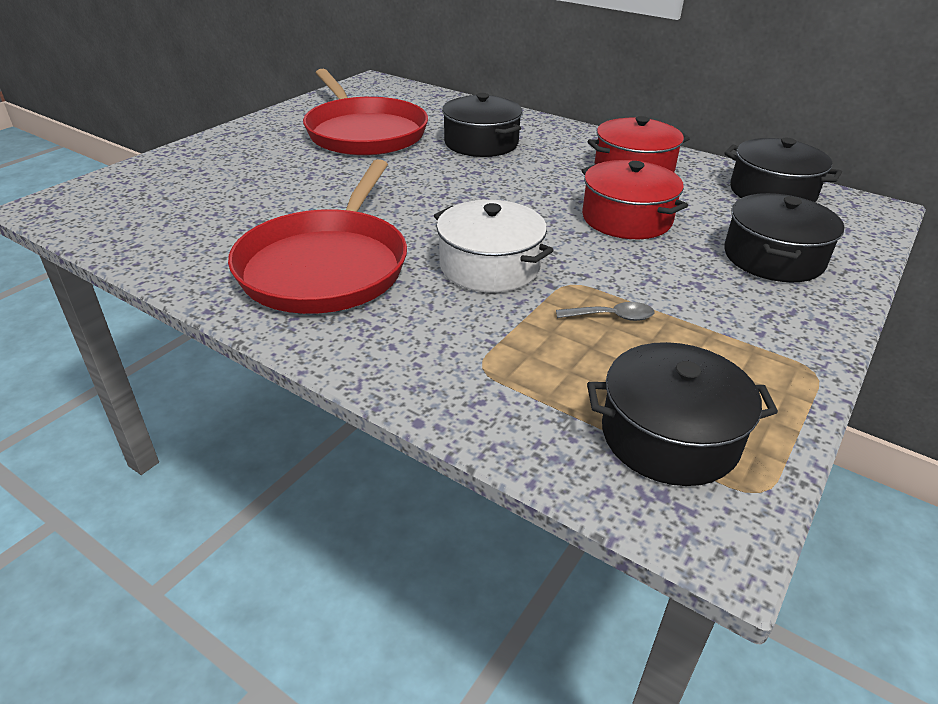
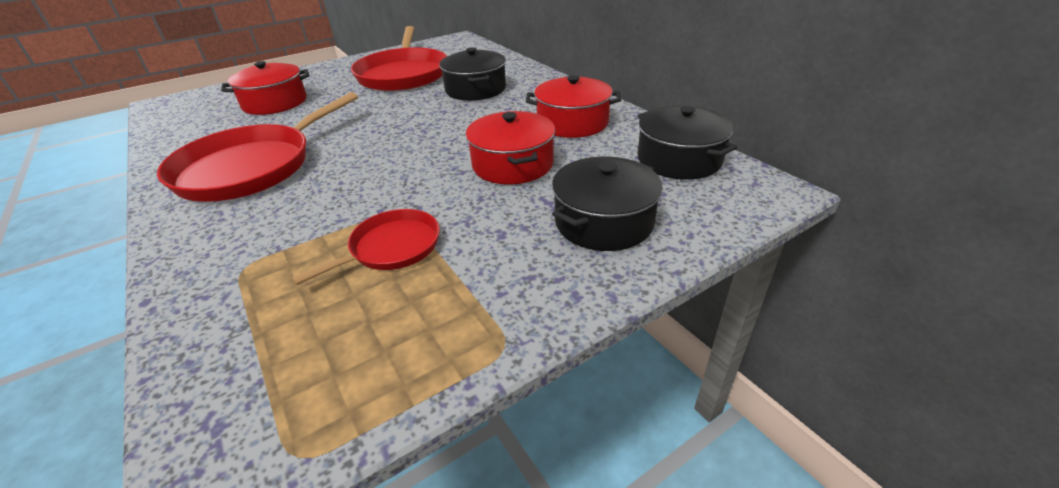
camera: 25 degrees right, 0 degrees up
(235, 186) = (275, 103): none -> red pot
(490, 266) = (356, 186): white pot -> none
(611, 317) = (391, 248): grey spoon -> red pan
(669, 436) = (296, 372): black pot -> none

